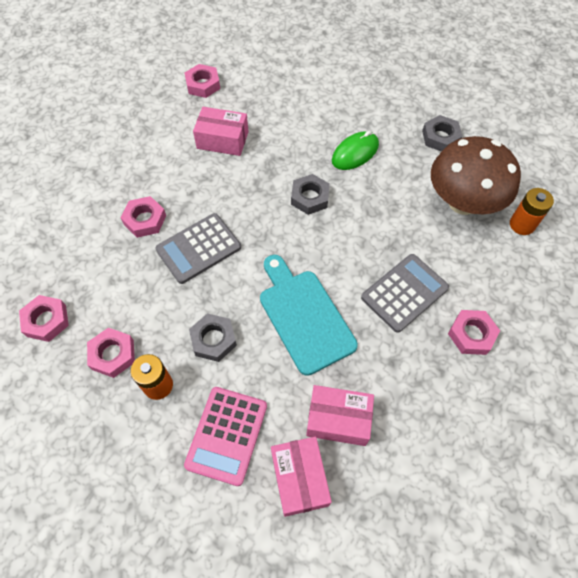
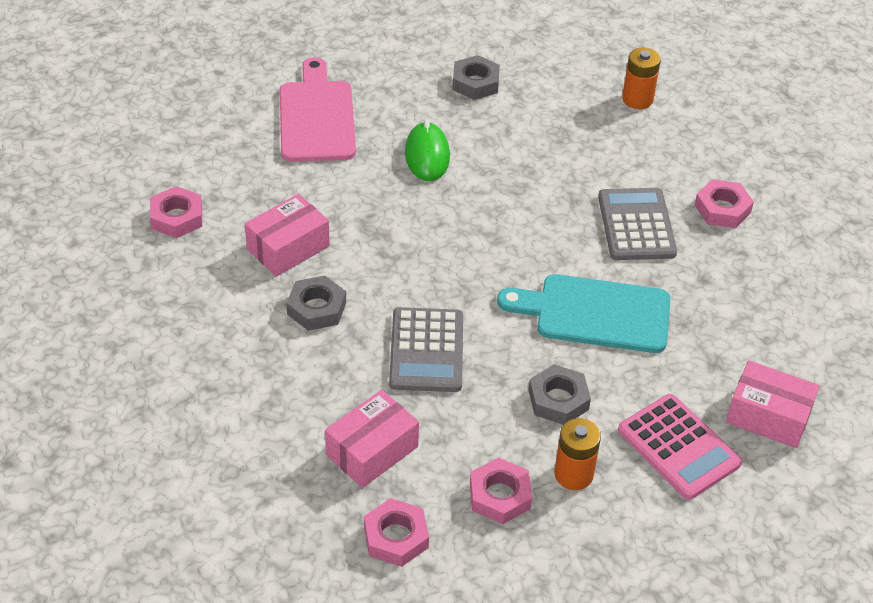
camera: 55 degrees left, 15 degrees down
(145, 220) = (336, 377): pink nut -> none
(310, 197) = (450, 224): grey nut -> grey nut (316, 308)
(333, 89) = (317, 117): none -> pink cutting board
(338, 419) = (730, 354): pink box -> pink box (372, 451)
(463, 202) = (572, 120): brown mushroom -> none

